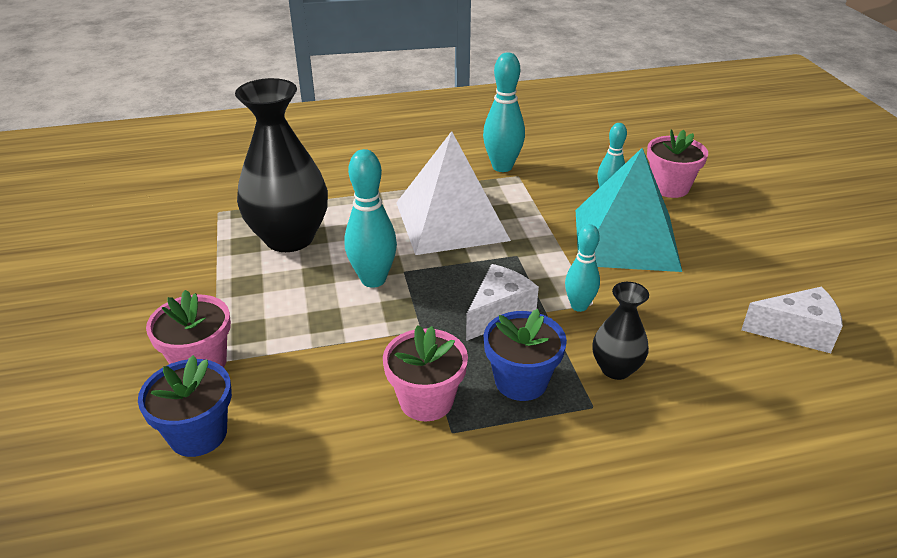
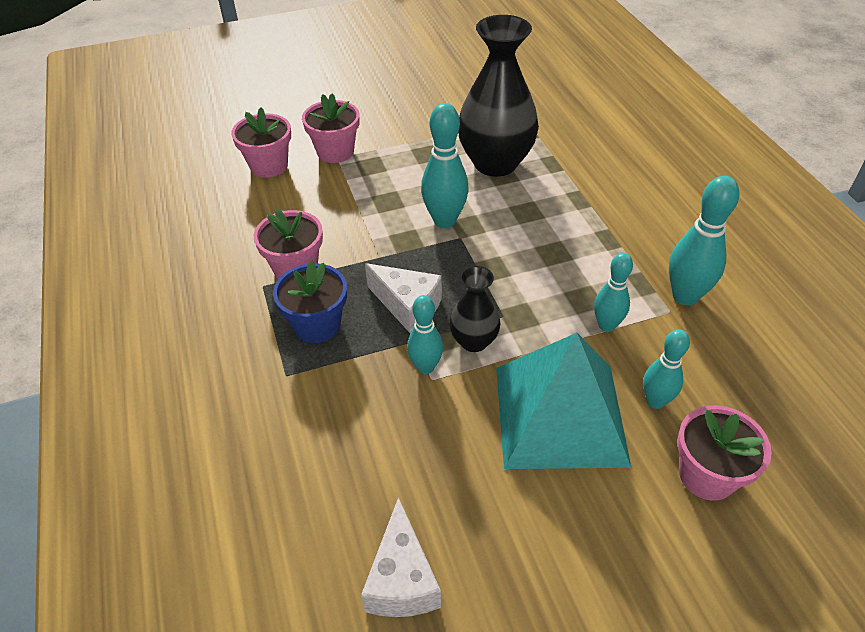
camera: 85 degrees right, 10 degrees up
(198, 434) = (269, 166): blue flower pot -> pink flower pot
(451, 221) = (553, 262): white pyramid -> none
(531, 205) = (606, 325): none -> turquoise bowling pin
(616, 369) = (334, 394): black vase -> black vase (474, 341)

